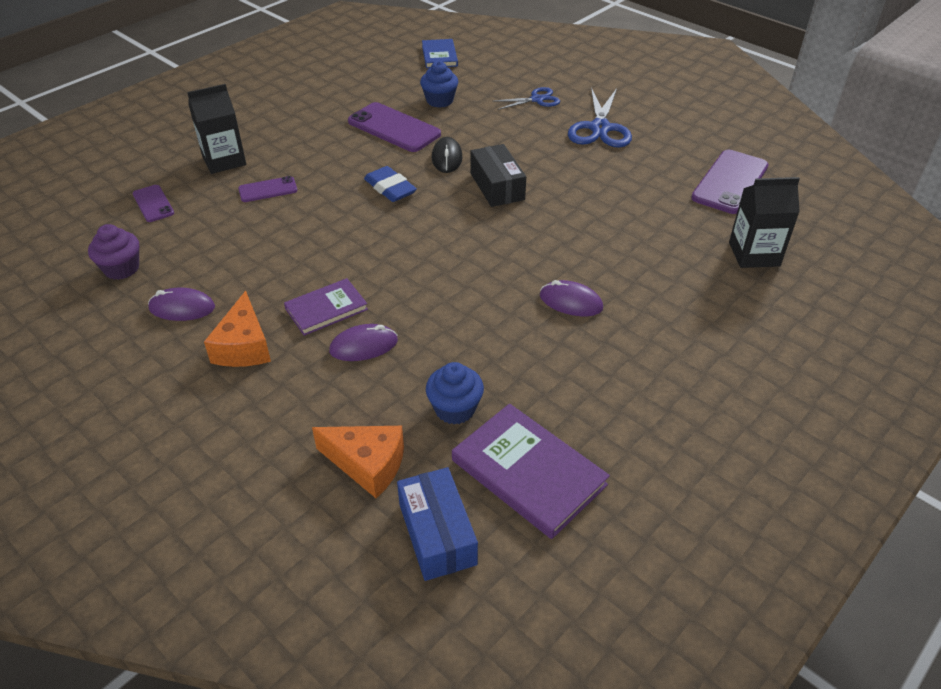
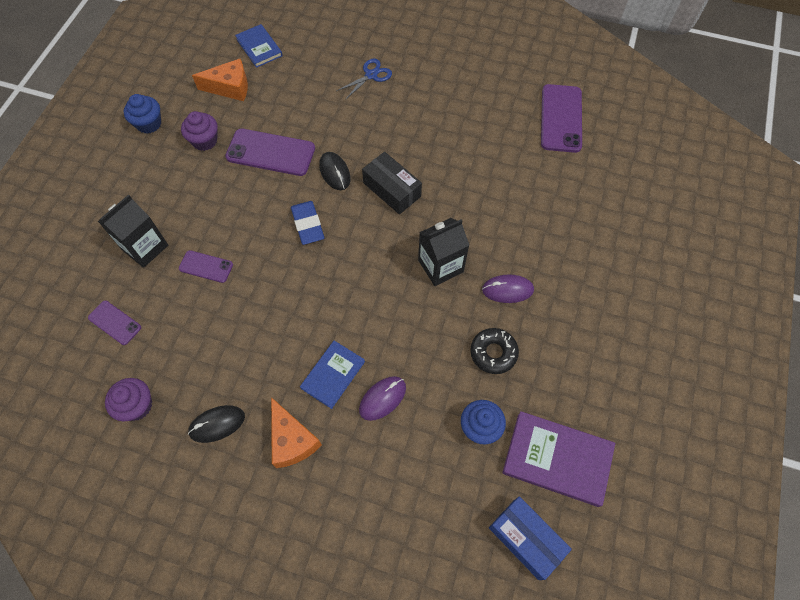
camera: 25 degrees left, 20 degrees up
(182, 308) = (217, 424): purple mouse -> black mouse
(268, 190) = (206, 266): purple phone -> purple phone turned 60 degrees clockwise
(326, 309) = (333, 375): purple book -> blue book
(338, 104) = (205, 141): none -> purple cupcake
(367, 464) = (448, 505): orange cheese -> orange cheese (230, 87)
(390, 188) = (308, 224): blue eraser -> blue eraser turned 45 degrees clockwise
(439, 101) = (291, 105): blue cupcake -> blue cupcake (149, 124)
(516, 350) = (493, 353): none -> black donut
(599, 128) = (438, 93): blue scissors -> none
(754, 254) = (609, 189): black carton -> black carton (440, 266)

